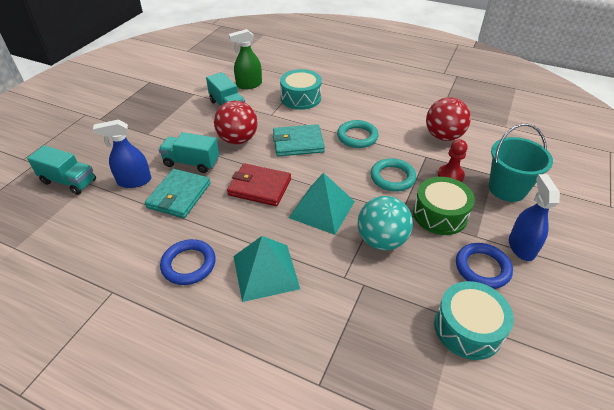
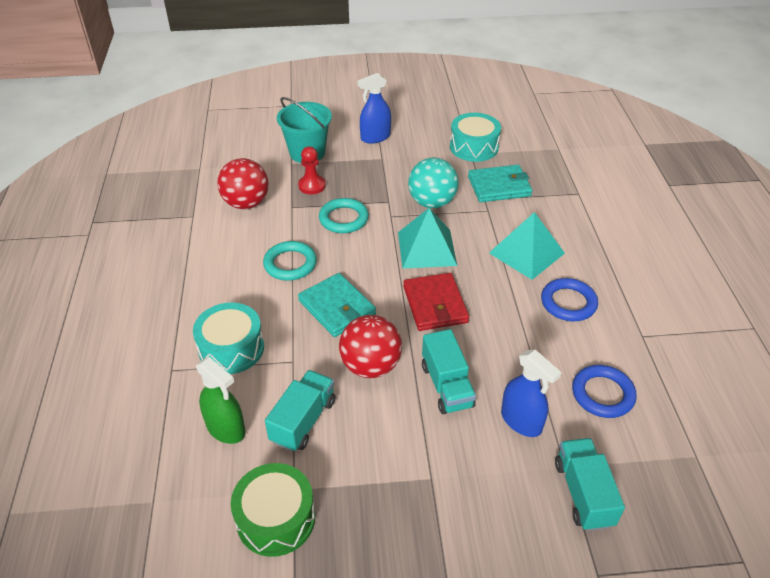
camera: 120 degrees left, 0 degrees up
(179, 195) = (503, 363): turquoise wallet -> turquoise wallet (499, 186)
(440, 214) = (372, 180): green drum -> green drum (276, 518)
(482, 268) = (414, 150): blue ring -> blue ring (602, 394)

